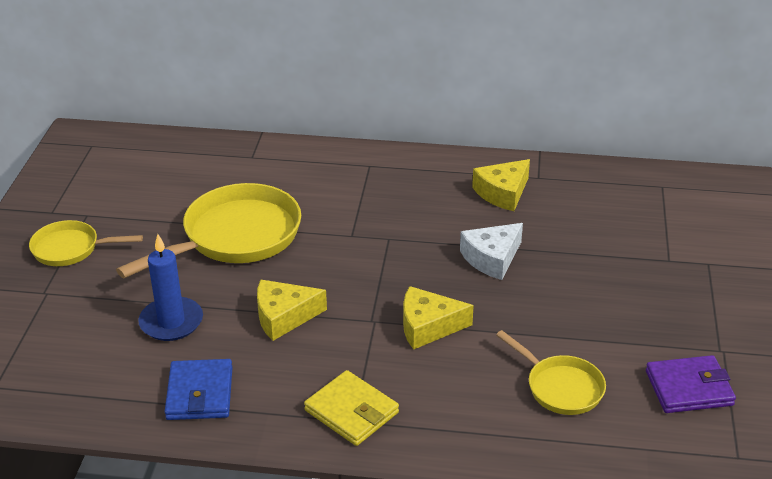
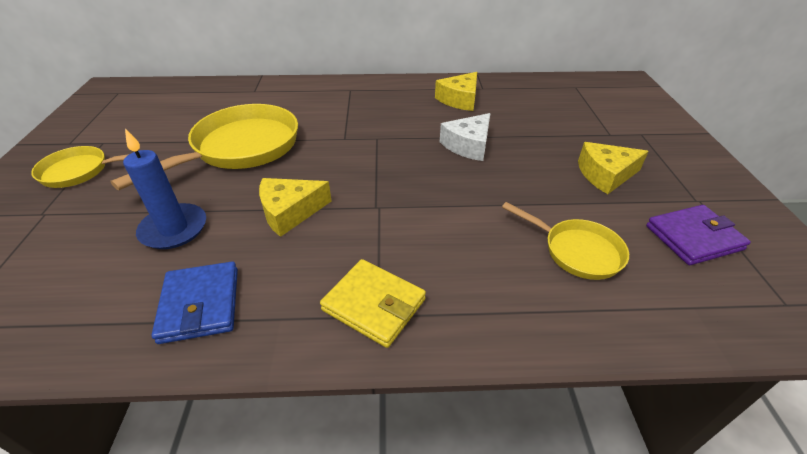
camera: 10 degrees left, 5 degrees up
(428, 326) = (431, 206): yellow cheese -> yellow cheese (605, 175)

